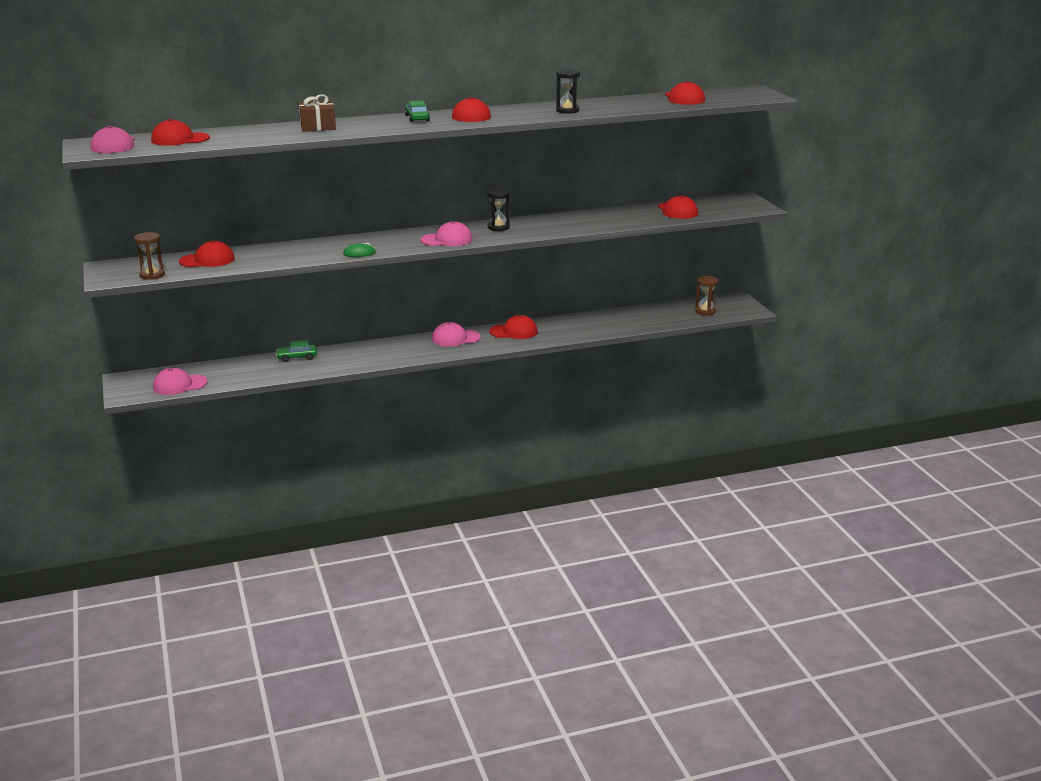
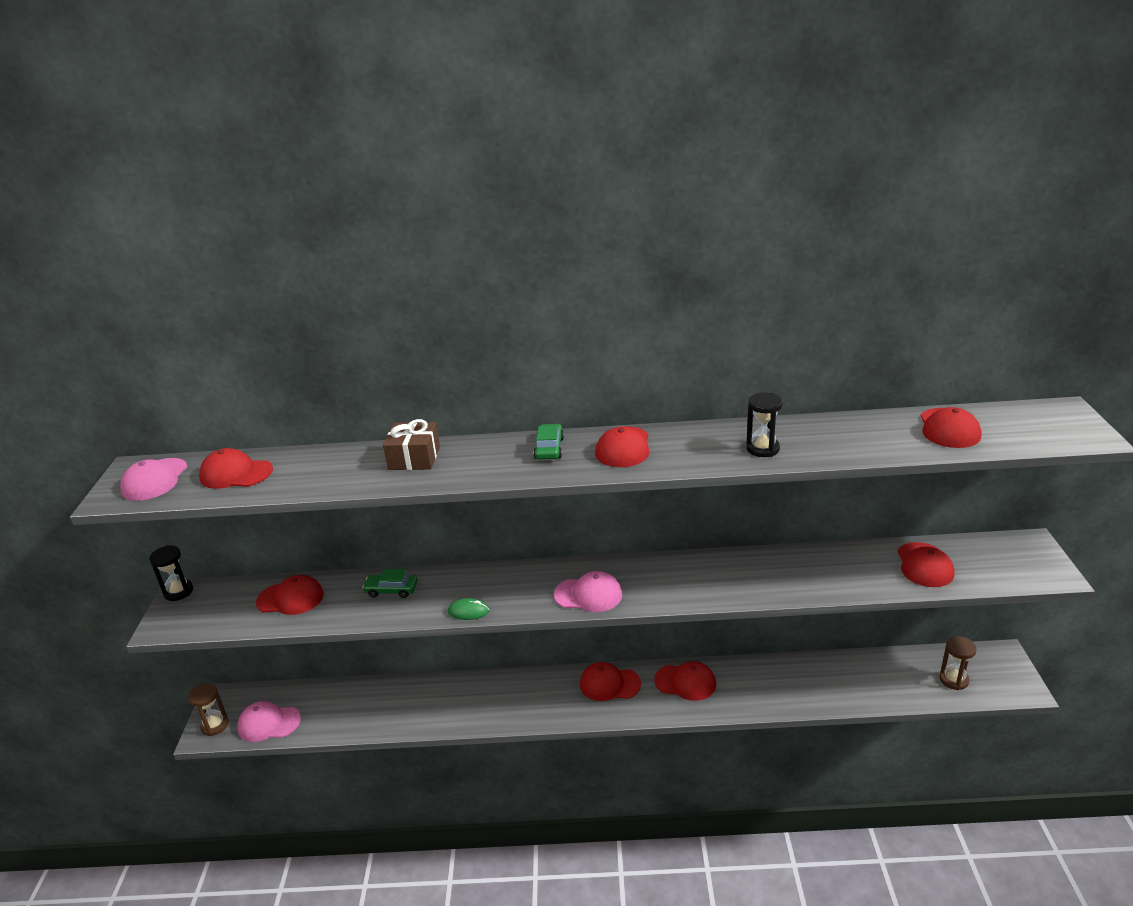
camera: 20 degrees right, 5 degrees up
(152, 275) = (214, 623): brown hourglass -> brown hourglass (215, 725)
(297, 357) = (415, 690): green car -> green car (391, 590)
(455, 338) = (609, 684): pink cap -> red cap
(498, 227) = (664, 573): black hourglass -> black hourglass (178, 592)

